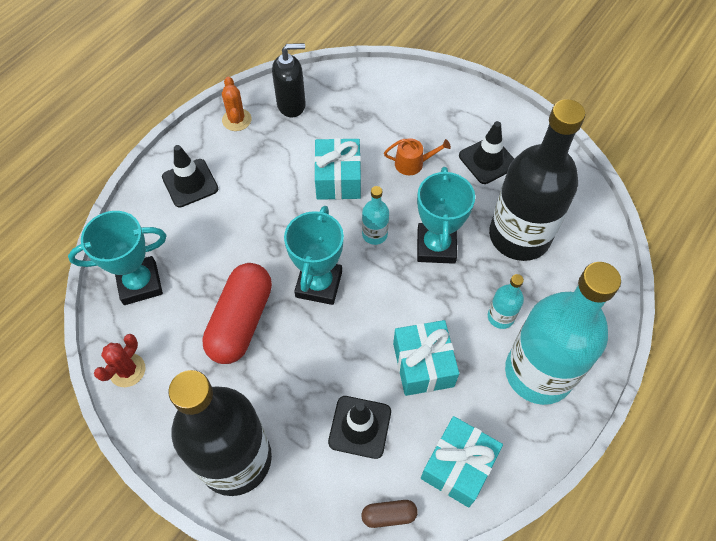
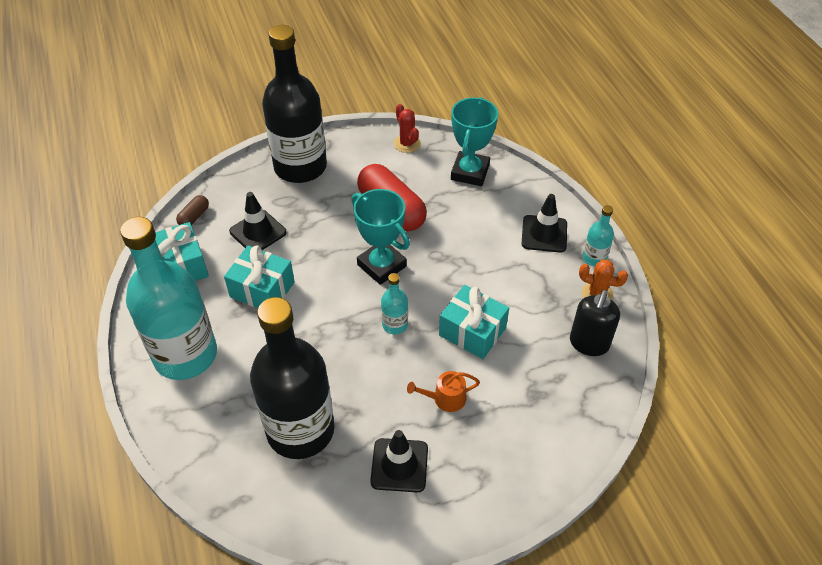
camera: 125 degrees right, 10 degrees down
(413, 163) = (445, 398): orange watering can -> orange watering can turned 45 degrees clockwise
(436, 246) = (346, 360): turquoise trophy -> none
(500, 317) = (248, 362): turquoise bottle -> turquoise bottle (594, 258)

